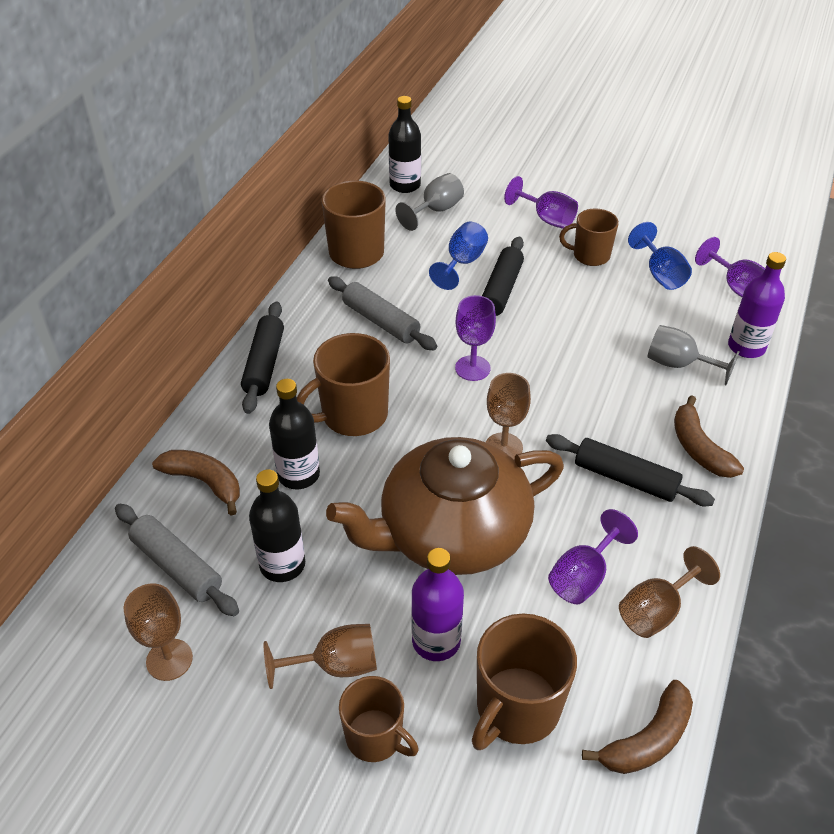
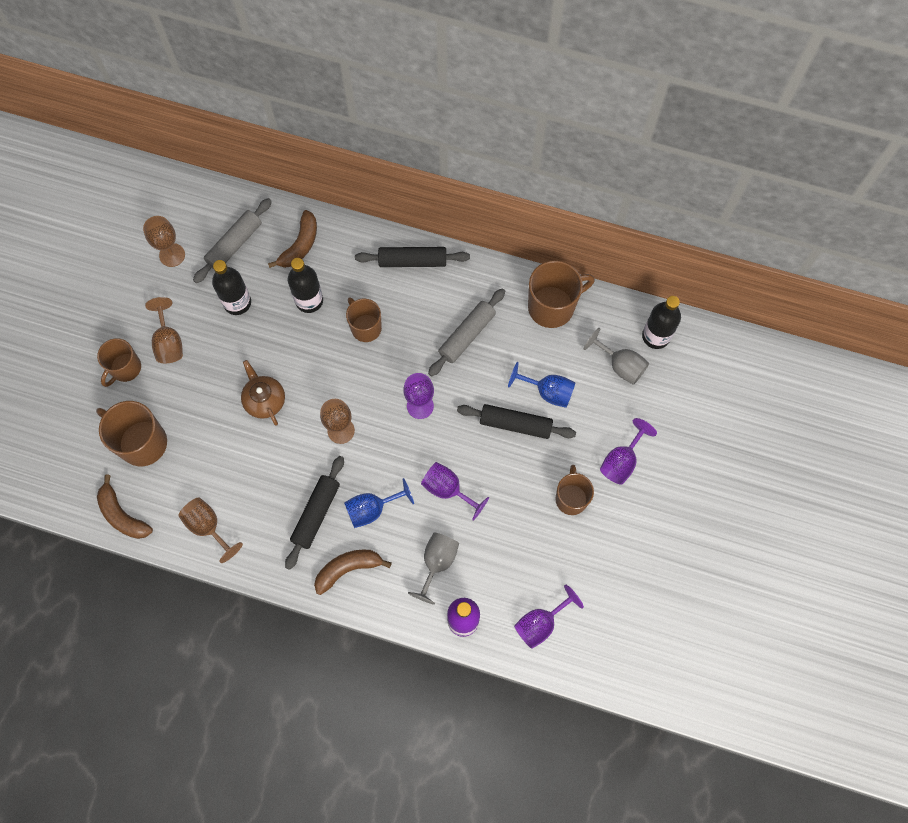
camera: 85 degrees right, 25 degrees up
(353, 415) = (365, 327): brown mug -> brown mug, size x0.66
(436, 641) = (185, 396): purple bottle -> none
(451, 533) = (264, 400): brown teapot -> brown teapot, size x0.45
(583, 576) = (233, 483): purple goblet -> purple goblet (448, 490)
(660, 274) = (552, 558): blue goblet -> blue goblet (372, 509)

